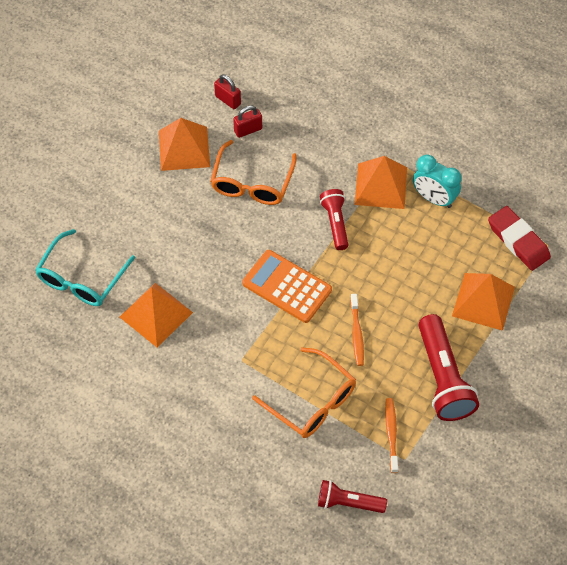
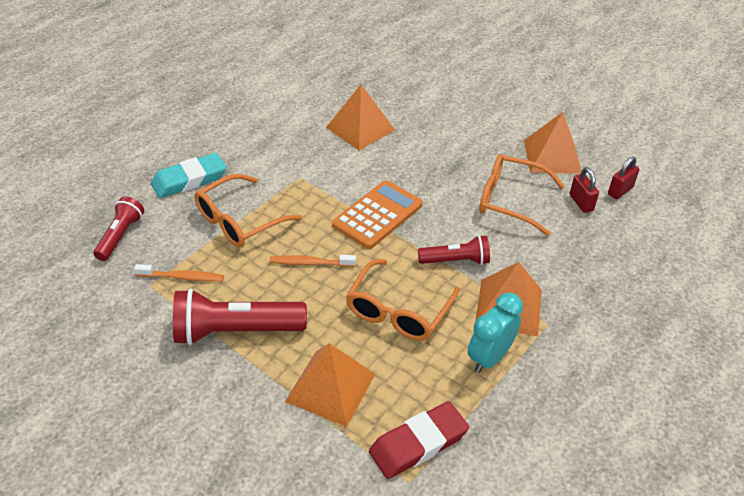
camera: 95 degrees right, 15 degrees down
(81, 278) = (405, 90): turquoise glasses -> none
(258, 461) = (189, 180): none -> turquoise eraser
(399, 262) = (398, 311): none -> orange glasses

